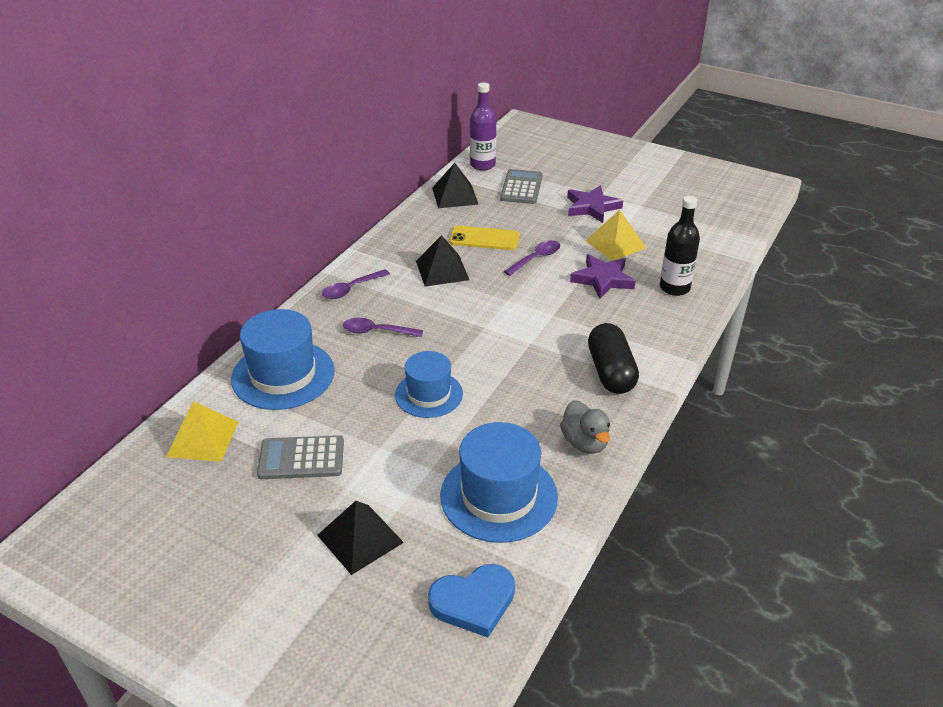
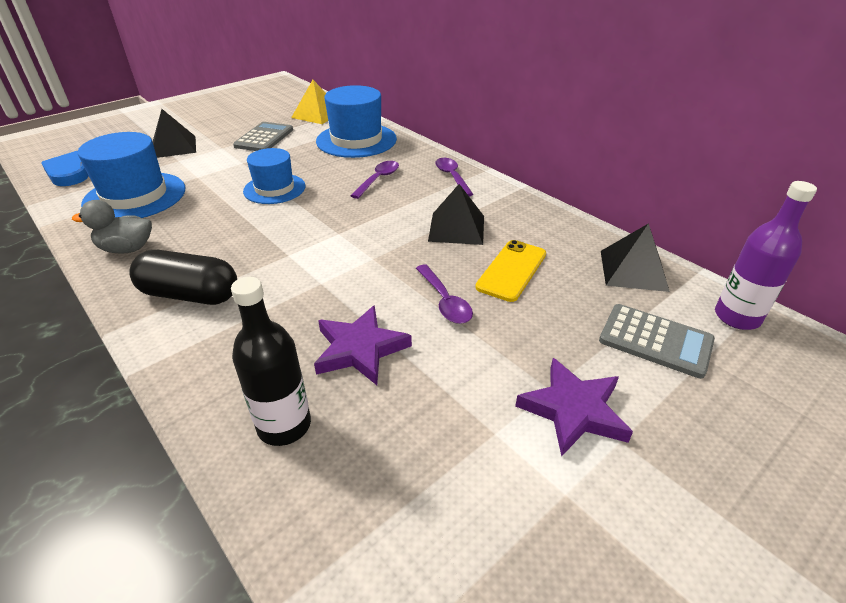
camera: 110 degrees right, 0 degrees up
(615, 244) = (443, 398): yellow pyramid -> none

